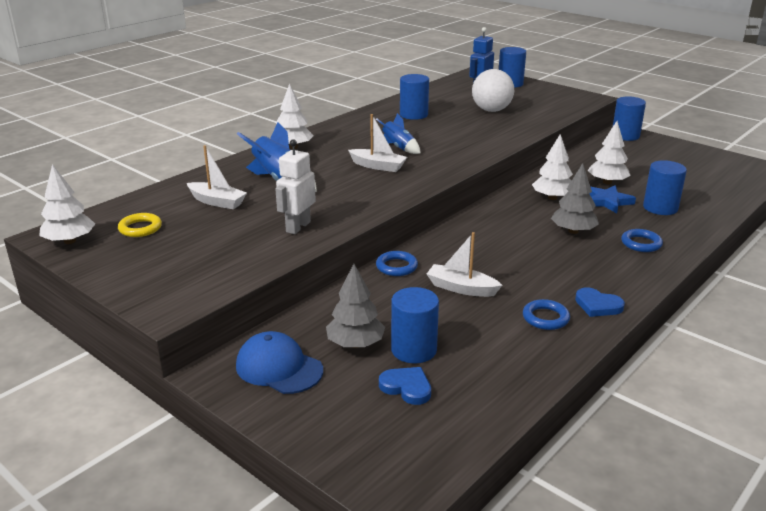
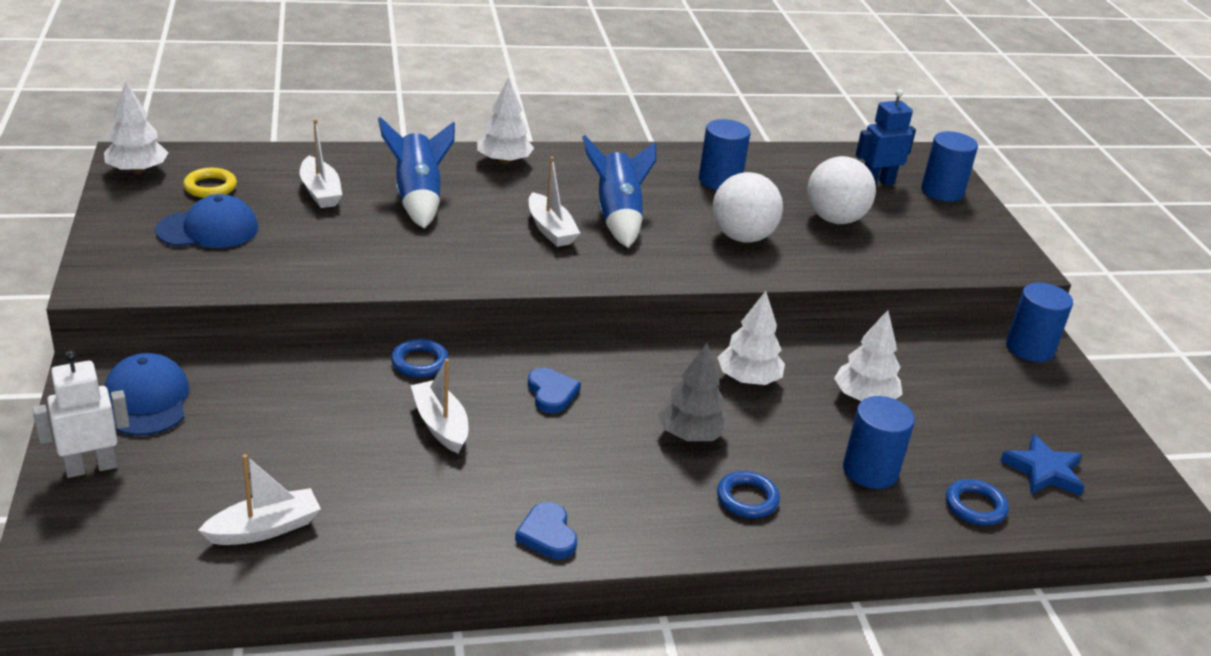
camera: 35 degrees right, 5 degrees up
(184, 249) = (208, 229): none -> blue cap
(298, 227) = (343, 260): white robot -> white robot (91, 467)
(355, 344) = (244, 419): grey tree -> none
(398, 148) = (617, 217): blue rocket -> blue rocket, size x1.56
(406, 387) = (213, 490): blue heart -> blue heart (551, 393)
(414, 350) = (282, 458): blue cylinder -> none
(469, 133) = (742, 237): none -> white ball
(470, 387) = (264, 529): none -> white boat
(545, 318) = (465, 511): blue ring -> blue ring (975, 506)
(607, 201) = (812, 423): blue star -> blue star (1044, 471)

